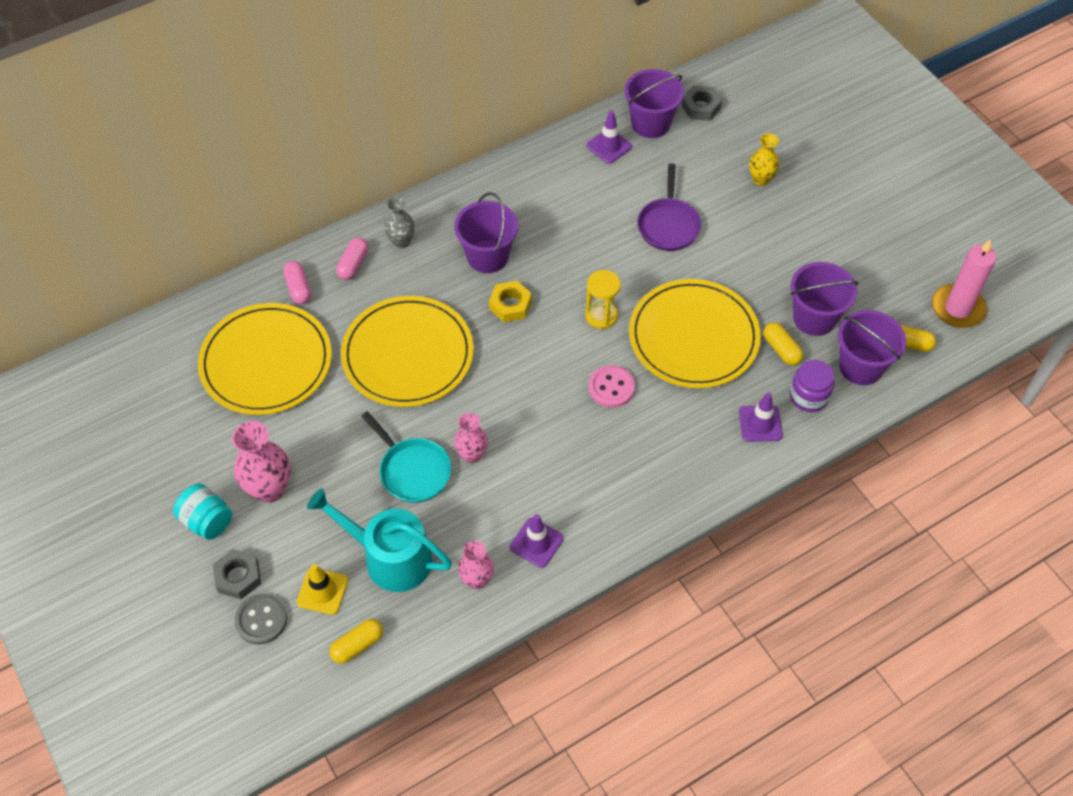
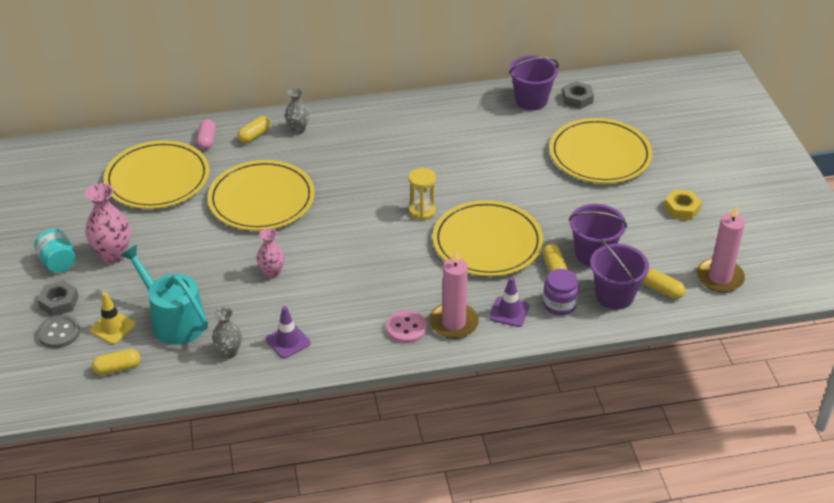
camera: 20 degrees right, 15 degrees down
(353, 264) = (254, 135): pink capsule -> yellow capsule
(412, 470) = (222, 271): turquoise pan -> none
(477, 580) = (229, 352): pink vase -> grey vase
(487, 256) = (356, 154): purple bucket -> none
(510, 305) = (356, 188): yellow nut -> yellow nut (682, 208)
(609, 146) = (490, 107): purple traffic cone -> none
(611, 387) = (403, 258): pink button -> pink button (406, 328)
(668, 225) = (508, 167): purple pan -> none
(708, 458) = (453, 323): none -> pink candle
(760, 179) = (600, 155): yellow vase -> yellow plate

